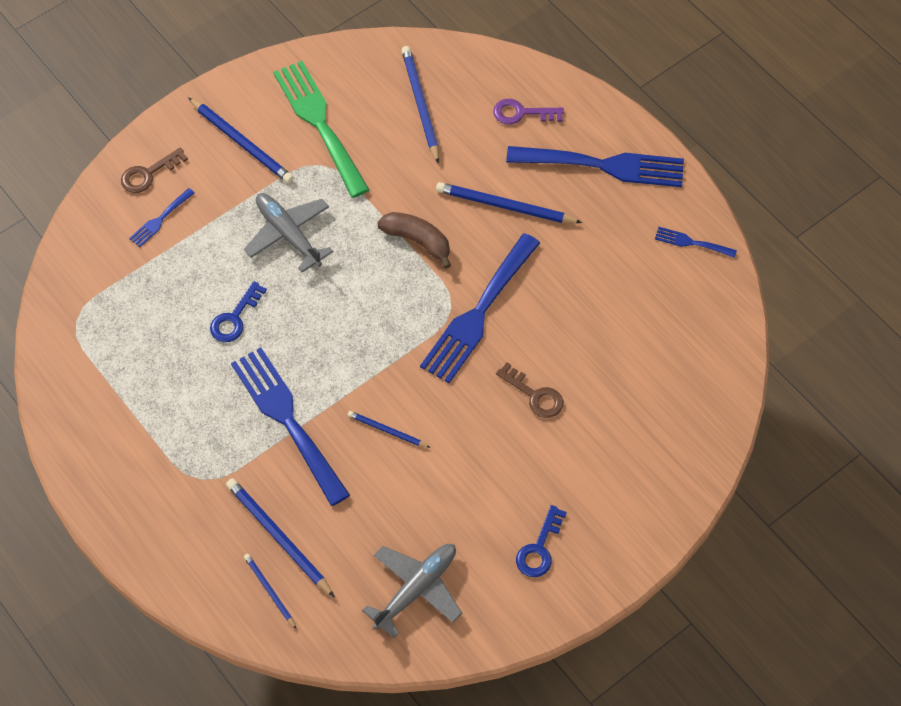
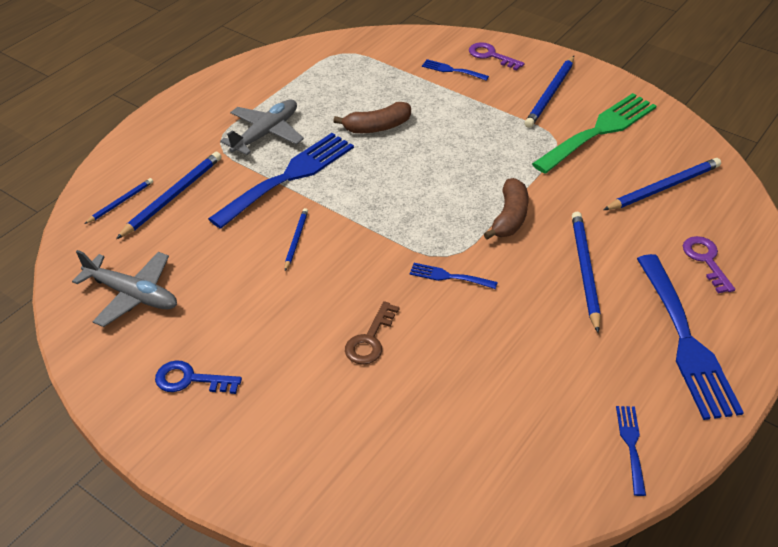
camera: 75 degrees right, 15 degrees down
(148, 174) = (491, 56): brown key -> purple key
(235, 318) = (377, 127): blue key -> brown banana
(288, 234) = (474, 138): grey plane -> grey plane (266, 133)
(478, 313) = (449, 276): blue fork -> blue fork, size x0.45

